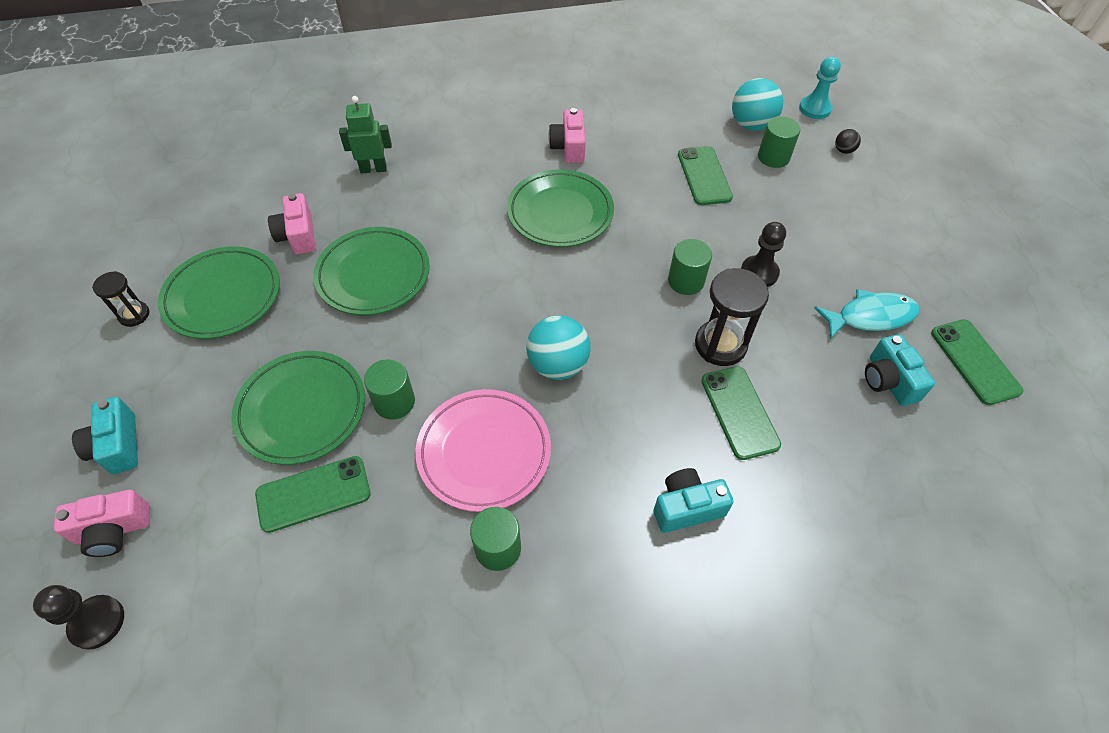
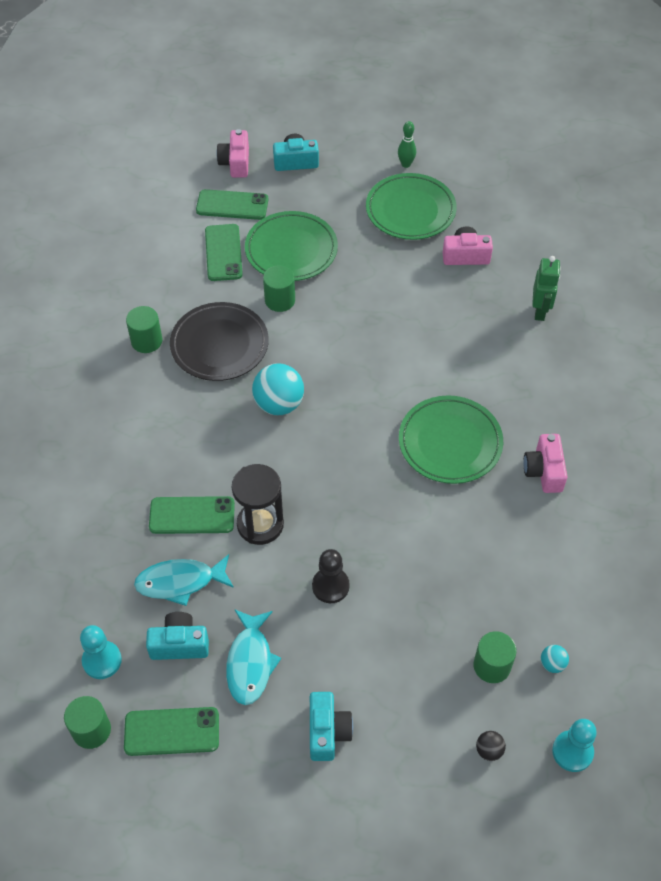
camera: 105 degrees right, 0 degrees up
(97, 622) = (180, 160): black pawn -> none
(134, 315) = (406, 164): black hourglass -> green bowling pin
(373, 275) = (408, 299): green plate -> none
(484, 452) = (219, 345): pink plate -> black plate
(569, 147) = (544, 471): pink camera -> pink camera turned 105 degrees counterclockwise
(686, 281) = (338, 521): green cylinder -> green cylinder (91, 730)
(687, 507) = (129, 454): turquoise camera -> turquoise camera (327, 732)
(704, 176) = (475, 584): green phone -> green phone (232, 205)
(751, 125) = (552, 664): turquoise ball -> turquoise ball, size x0.47
(823, 400) = (180, 582): none -> turquoise fish
(949, 447) = (102, 660): none -> turquoise pawn

